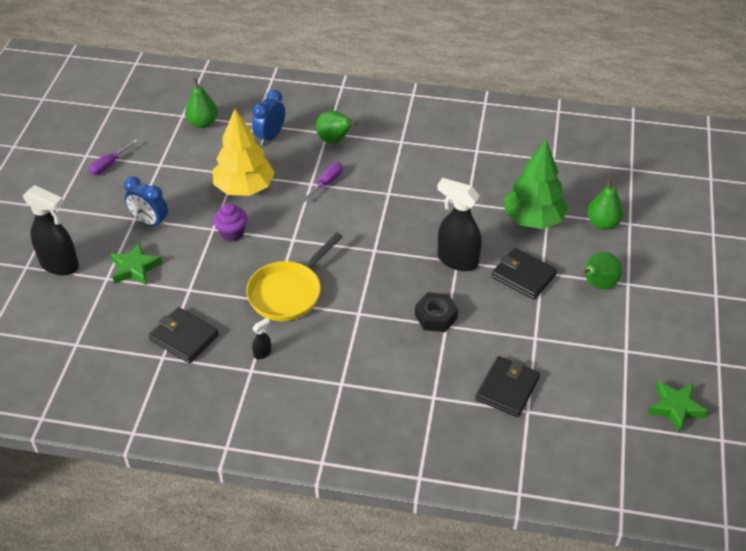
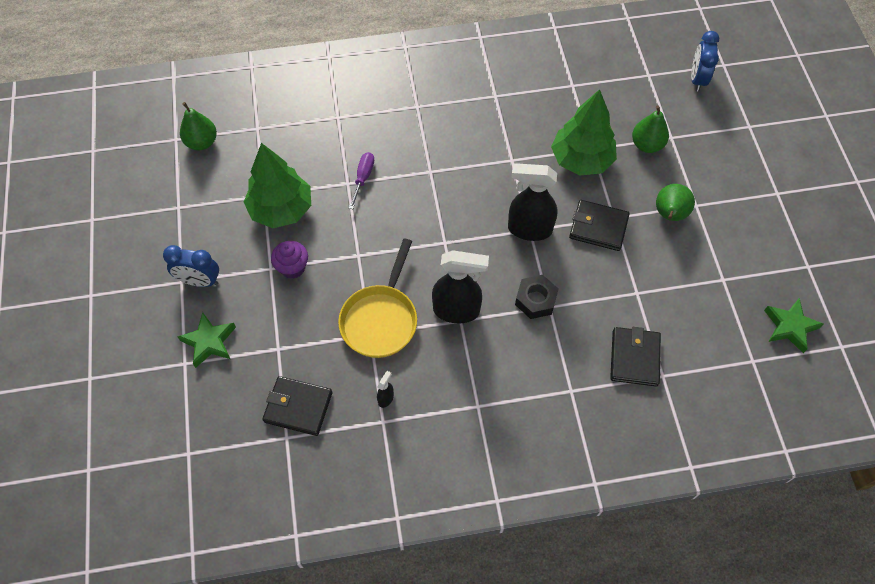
camera: 20 degrees left, 15 degrees up
(60, 265) = (126, 364): black spray bottle -> black spray bottle (457, 310)
(109, 165) = (123, 224): purple screwdriver -> none
(244, 188) = (281, 210): yellow tree -> green tree
(270, 137) = (281, 139): blue clock -> blue clock (697, 79)
(334, 140) = (349, 124): green pear -> none

